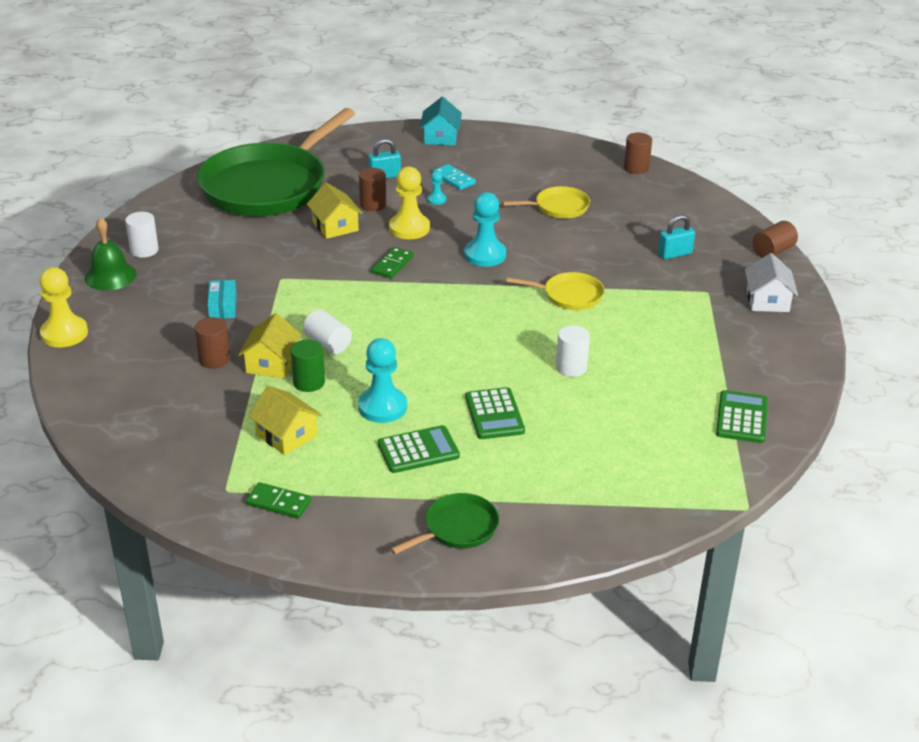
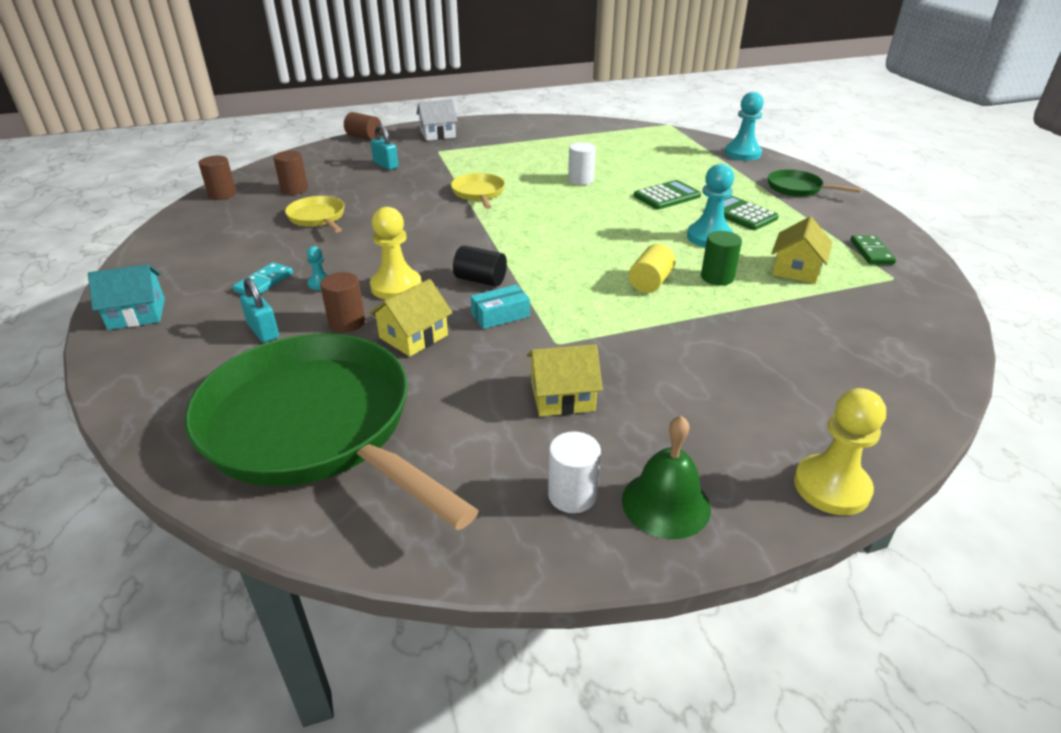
camera: 110 degrees left, 0 degrees up
(214, 359) = (744, 340): brown cylinder -> brown cylinder (294, 189)
(223, 306) = (647, 367): turquoise box -> turquoise box (500, 315)
(268, 186) = (315, 427): green pan -> green pan turned 150 degrees counterclockwise
(271, 363) = (712, 304): yellow house -> yellow house (562, 396)
(328, 344) = (650, 282): white cylinder -> yellow cylinder
(392, 265) = (480, 280): green domino -> black cylinder
(485, 255) = (431, 237): turquoise pawn -> turquoise pawn (742, 153)
(741, 418) = (585, 131): green calculator -> none

